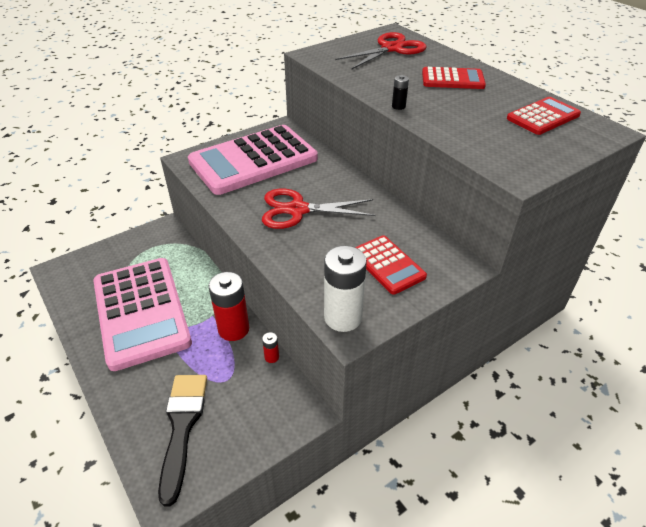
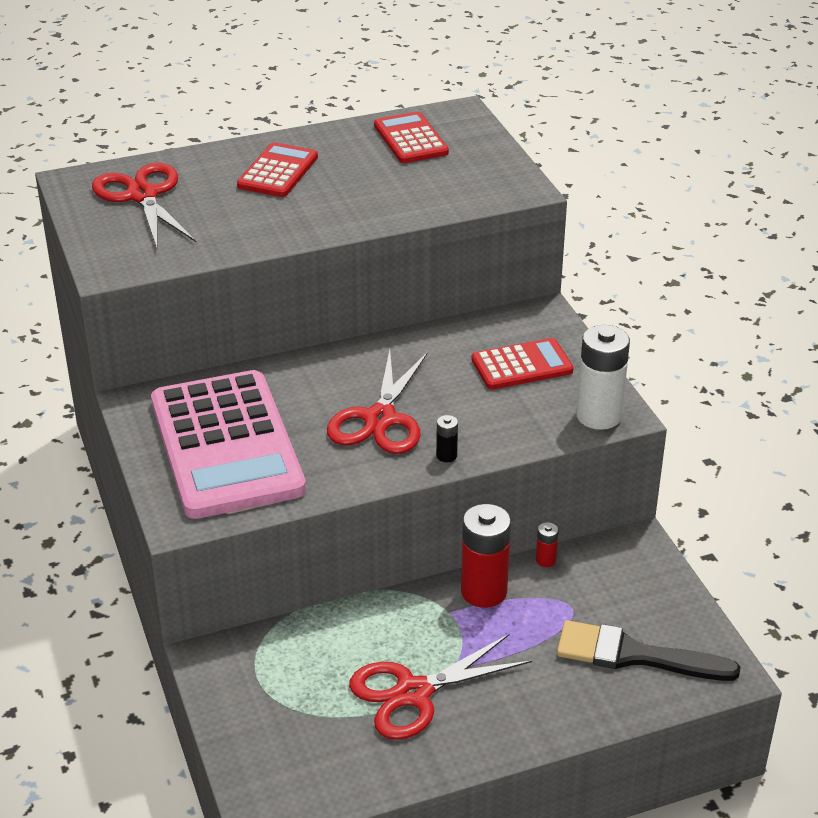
camera: 75 degrees left, 5 degrees down
(141, 312) = (413, 693): pink calculator -> red scissors
(398, 106) = (331, 228): black battery -> black battery (446, 456)

